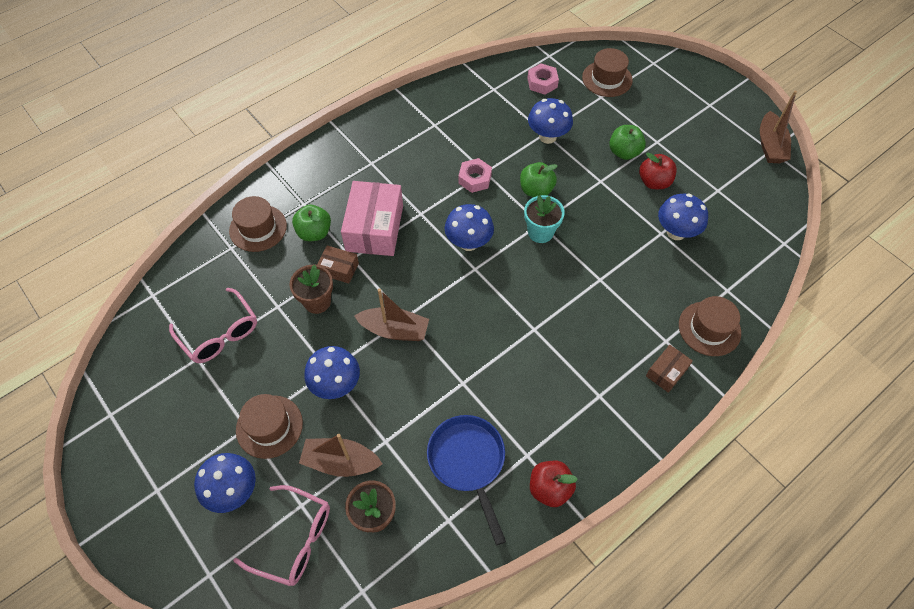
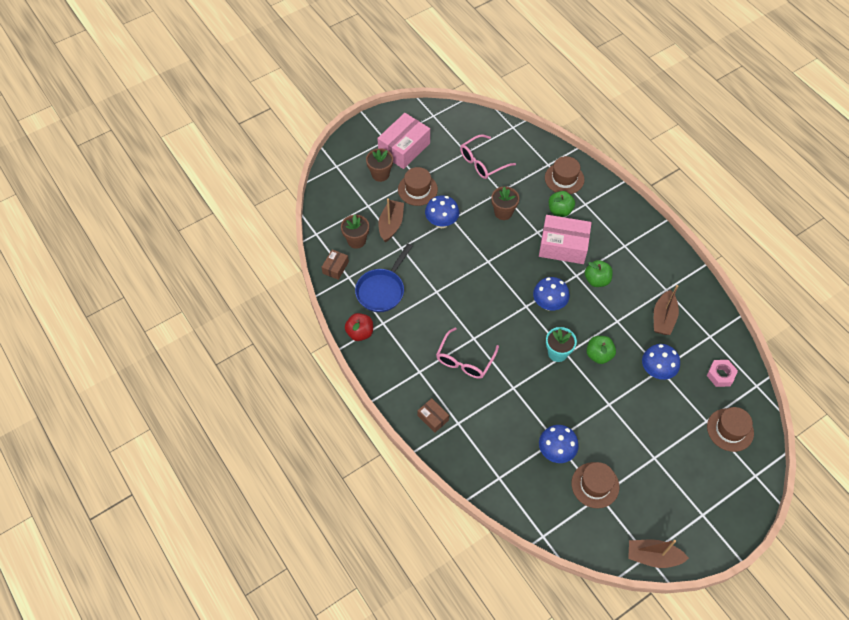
camera: 95 degrees right, 0 degrees up
(178, 456) = (404, 148): none -> pink box
(233, 491) = (380, 174): blue mushroom -> brown flower pot
(294, 540) = (349, 203): pink glasses -> pink glasses (464, 360)
(339, 269) = (529, 224): brown box -> brown box (335, 267)
(394, 330) = (478, 255): brown boat -> brown boat (663, 318)
(468, 463) = (382, 290): blue pan -> blue pan turned 135 degrees clockwise
(474, 179) = (610, 313): pink nut -> none
(624, 152) = (641, 428): green apple -> green apple (596, 280)
(654, 182) = (608, 445): red apple -> none
(709, 328) = (466, 456): brown hat -> brown hat (595, 485)

